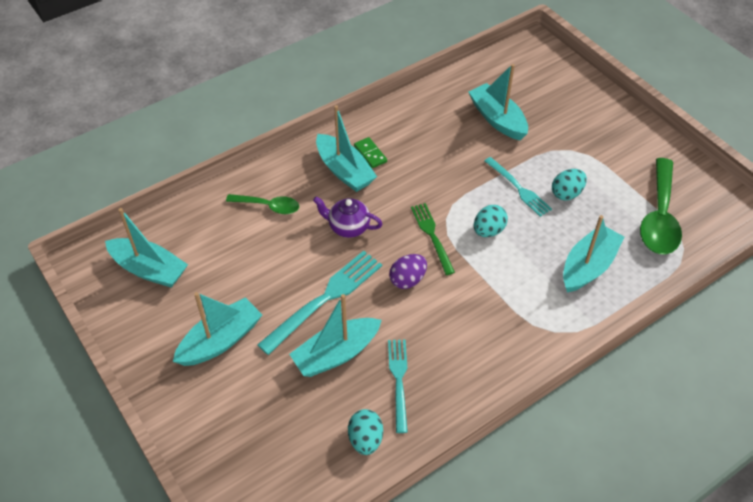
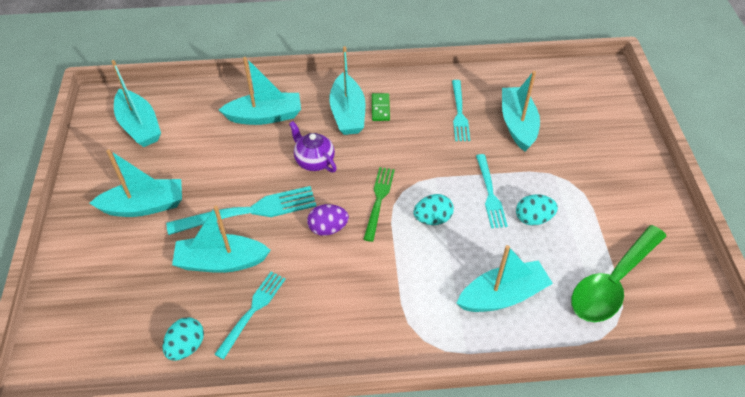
camera: 30 degrees right, 0 degrees up
(268, 206) = (265, 116): green spoon -> turquoise boat
(442, 130) = (459, 113): none -> turquoise fork

